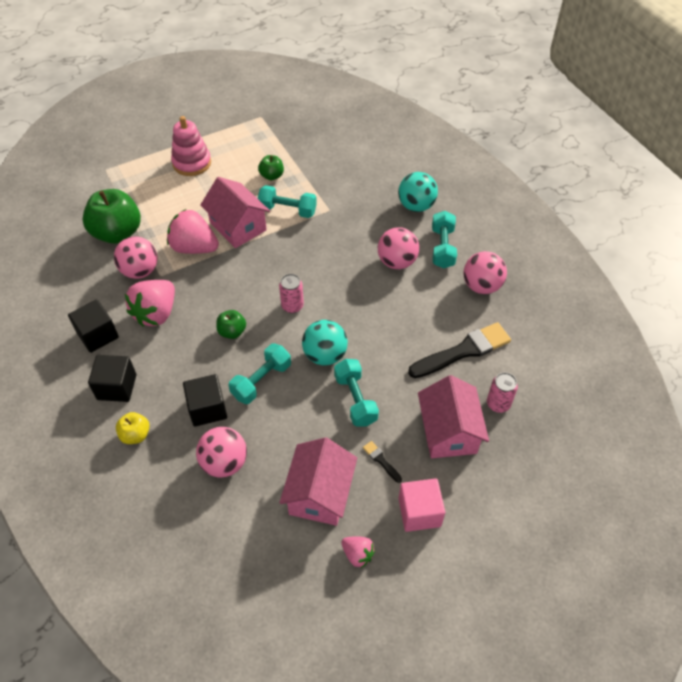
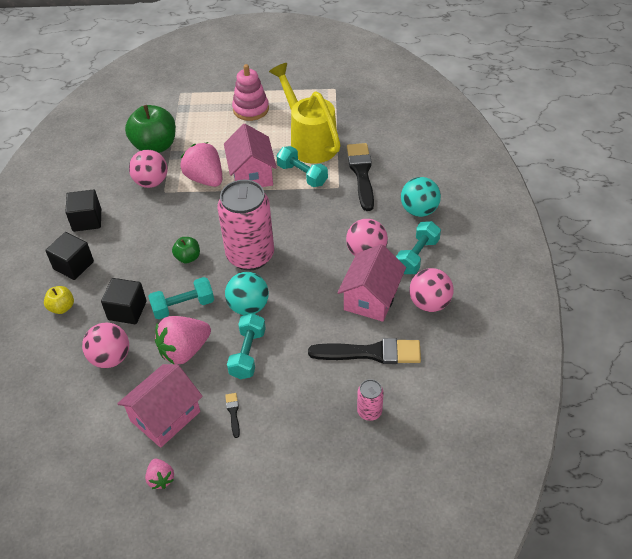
camera: 30 degrees right, 5 degrees down
(156, 313) = (140, 220): pink strawberry -> pink strawberry (184, 350)
(272, 176) = (309, 141): green apple -> yellow watering can
(292, 306) = (250, 256): pink can -> pink can, size x2.27
(342, 190) = (361, 174): none -> black brush
(419, 512) = (234, 470): pink cube -> none
(448, 432) = (307, 415): pink house -> pink house (371, 298)

